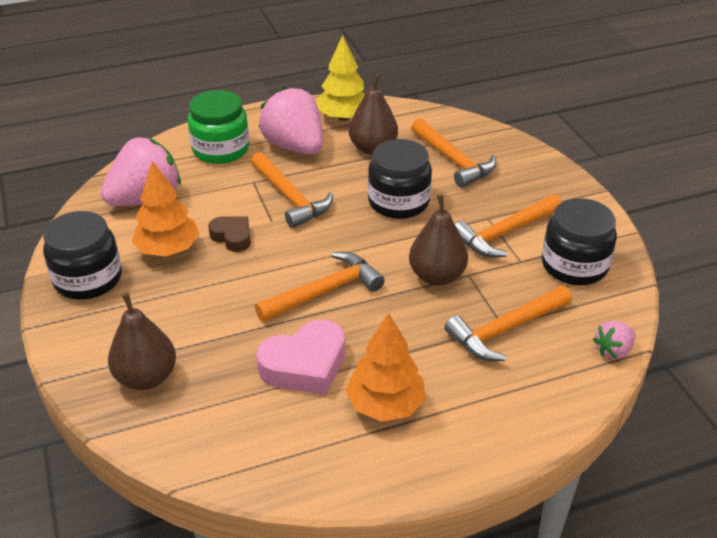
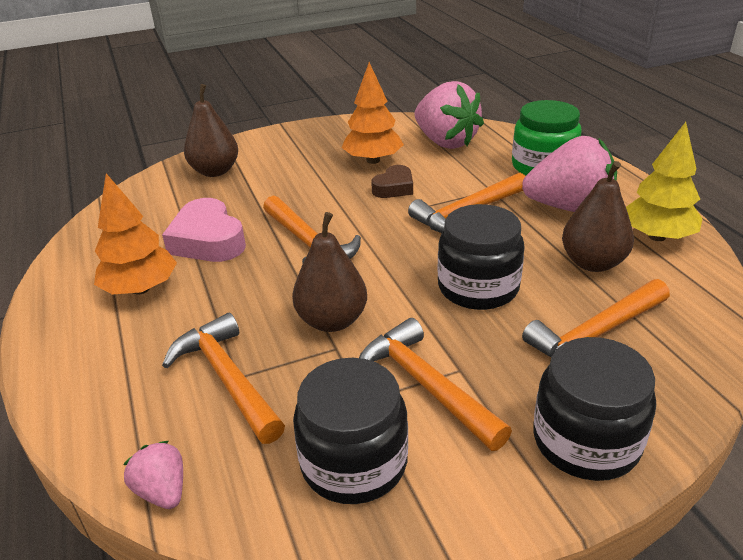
camera: 90 degrees right, 5 degrees down
(88, 279) = (333, 134): black jar -> black jar (586, 441)
(294, 146) = (569, 208): pink strawberry -> pink strawberry turned 45 degrees clockwise

